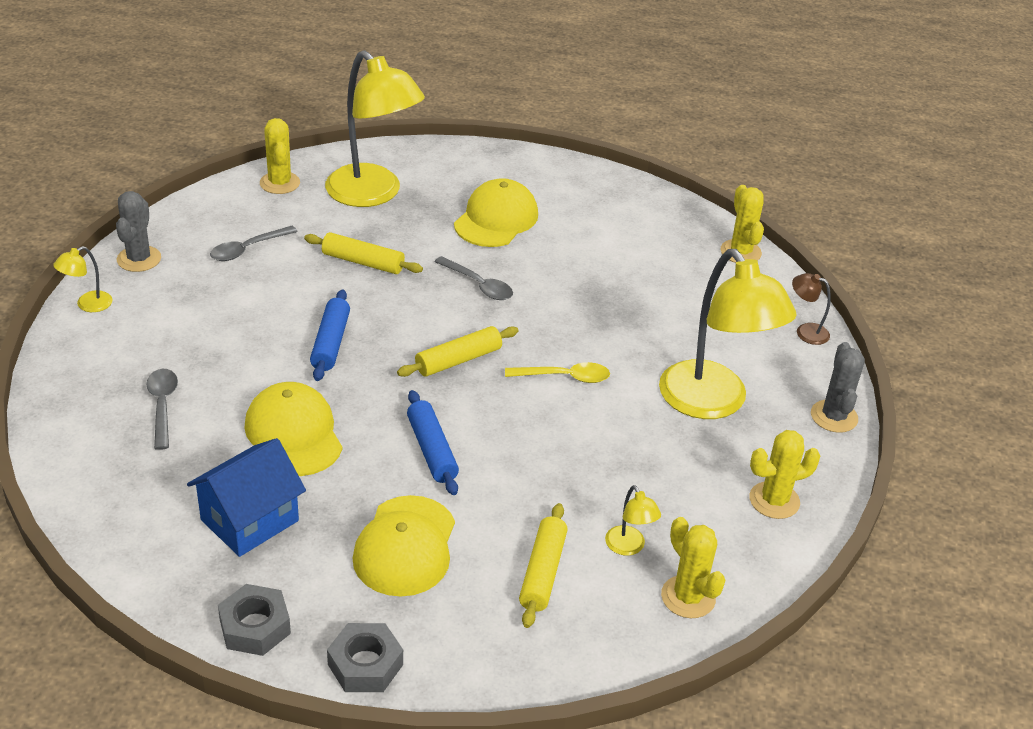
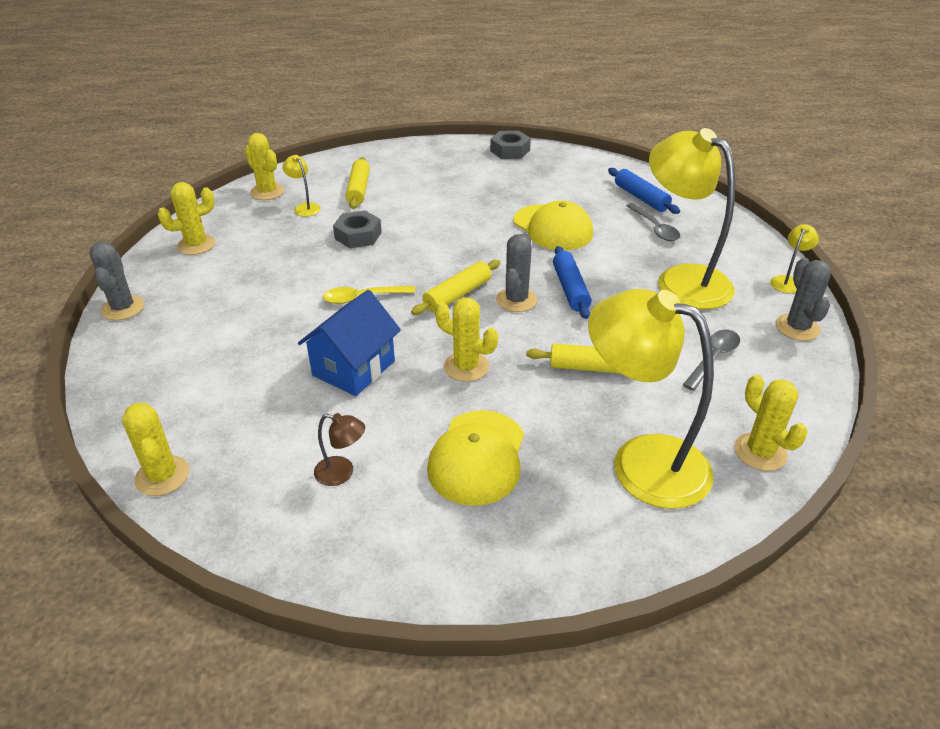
camera: 170 degrees right, 0 degrees up
(249, 520) = (546, 185): blue house -> blue house (354, 368)
(365, 664) = (445, 147): grey nut -> grey nut (358, 235)
(397, 341) = (516, 300): none -> grey cactus
(405, 546) = (446, 188): yellow cap -> none
(432, 450) = (451, 234): blue rolling pin -> blue rolling pin (641, 198)
(478, 285) = (466, 367): grey spoon -> yellow cactus
(712, 403) = (231, 300): yellow lamp -> yellow lamp (682, 280)
(805, 331) = (117, 383): brown lamp -> brown lamp (342, 473)

